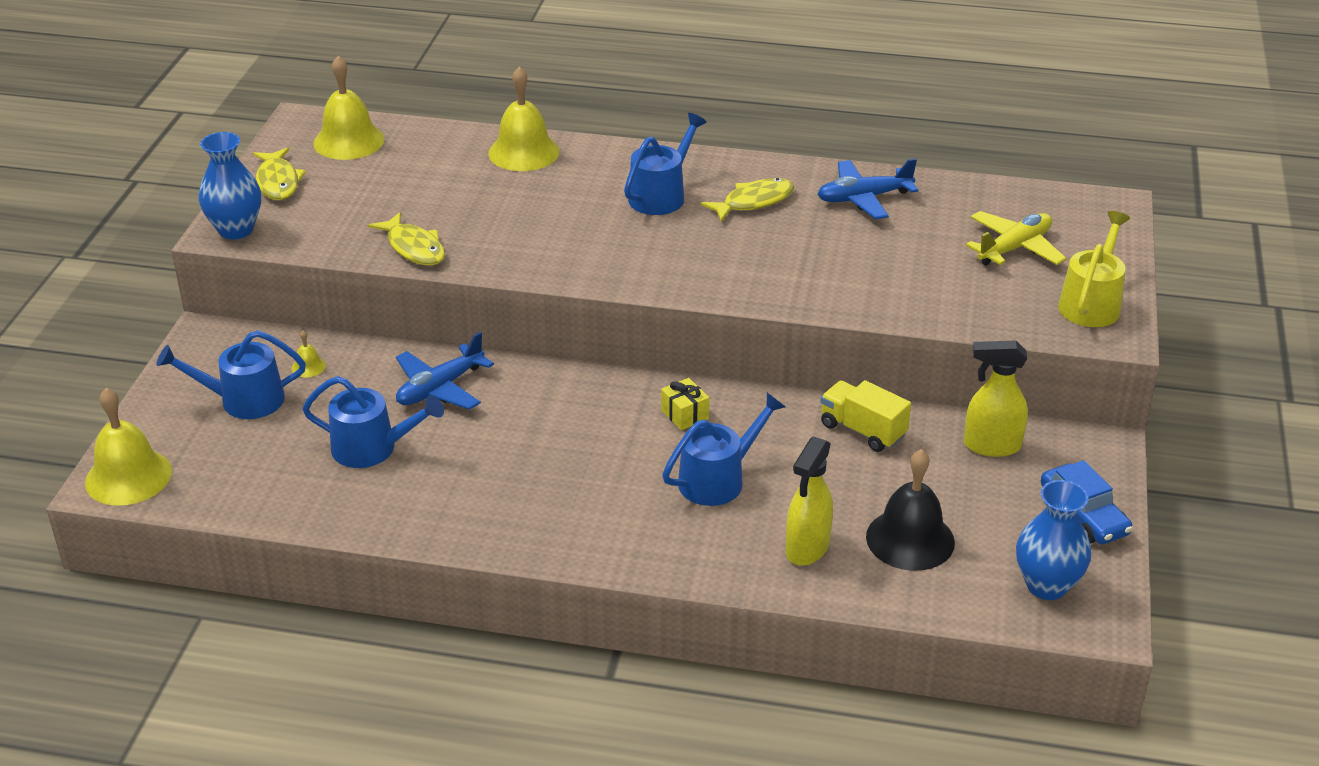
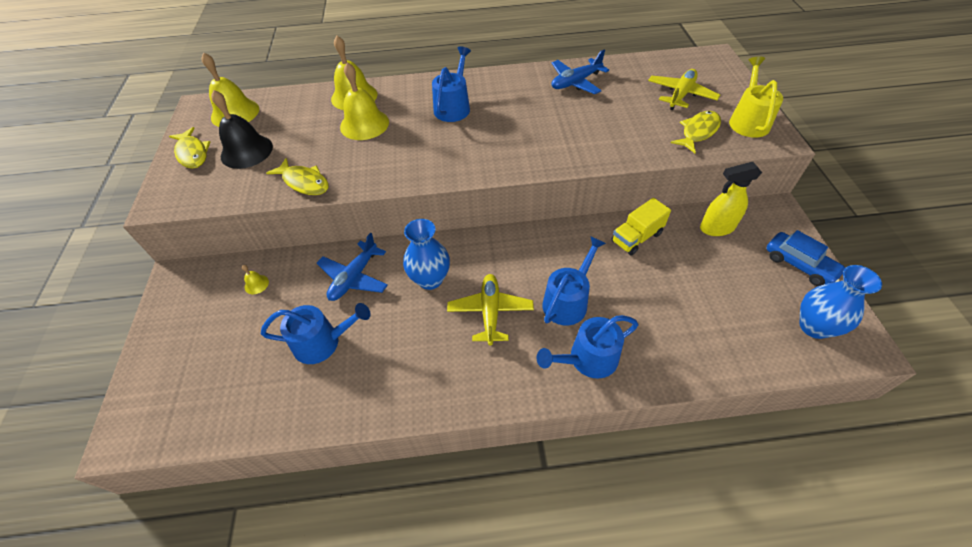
camera: 15 degrees left, 15 degrees up
(128, 476) = (139, 424): yellow bell -> yellow bell (364, 124)
(236, 230) = (169, 198): blue vase -> blue vase (430, 279)
(244, 400) = (216, 326): blue watering can -> blue watering can (588, 359)
(605, 467) = (490, 312): none -> yellow plane
(684, 415) = (523, 255): yellow gift -> none
(754, 202) = (512, 99): yellow fish -> yellow fish (698, 132)
(807, 548) = (652, 342): yellow spray bottle -> none
(862, 430) = (636, 237): yellow truck -> yellow truck turned 60 degrees counterclockwise
(910, 539) = (711, 314): black bell -> black bell (246, 151)

